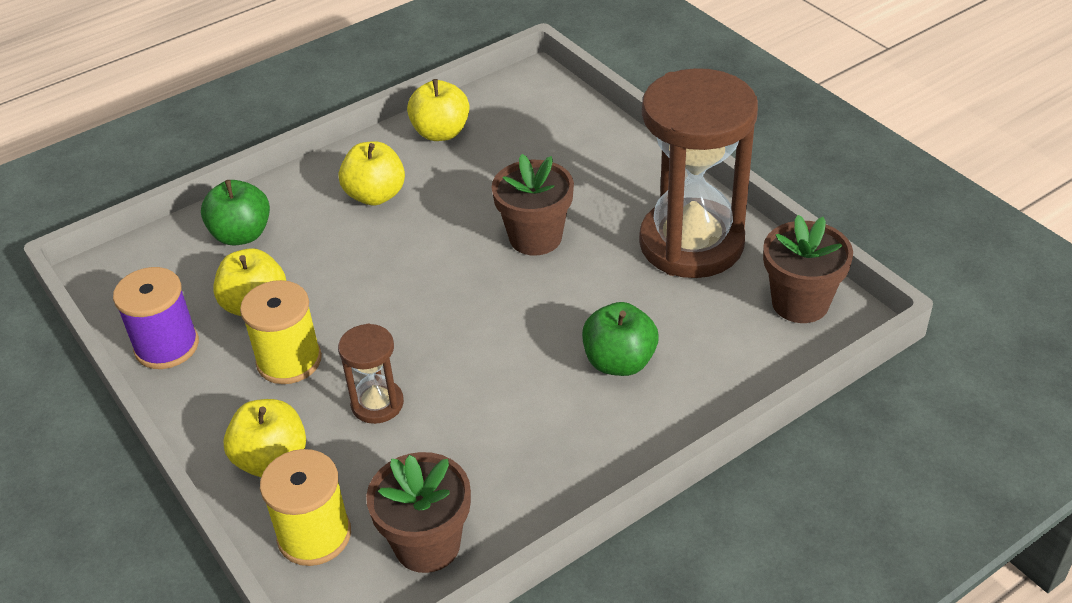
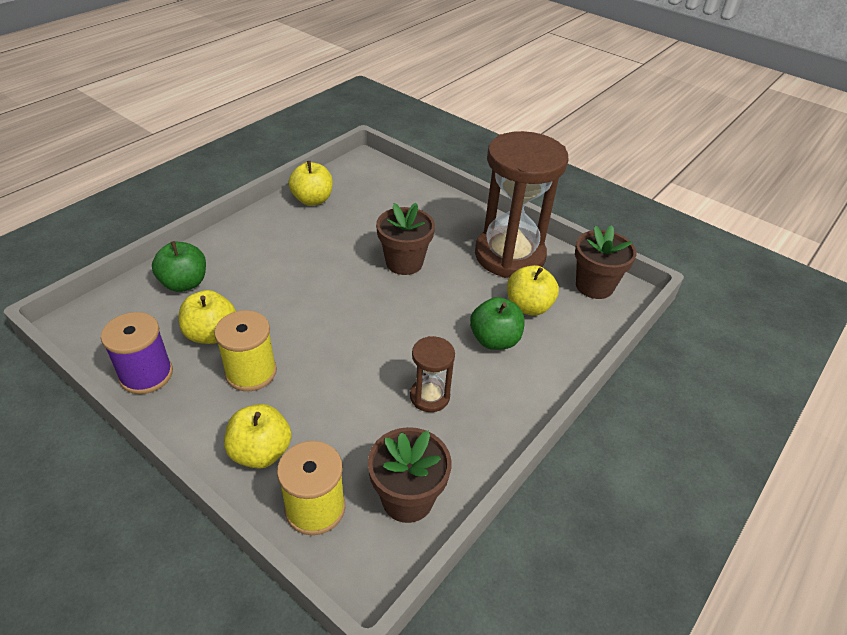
camera: 20 degrees left, 0 degrees up
(375, 195) = (279, 245): yellow apple -> yellow apple (528, 307)
(377, 404) = (331, 395): brown hourglass -> brown hourglass (429, 396)

